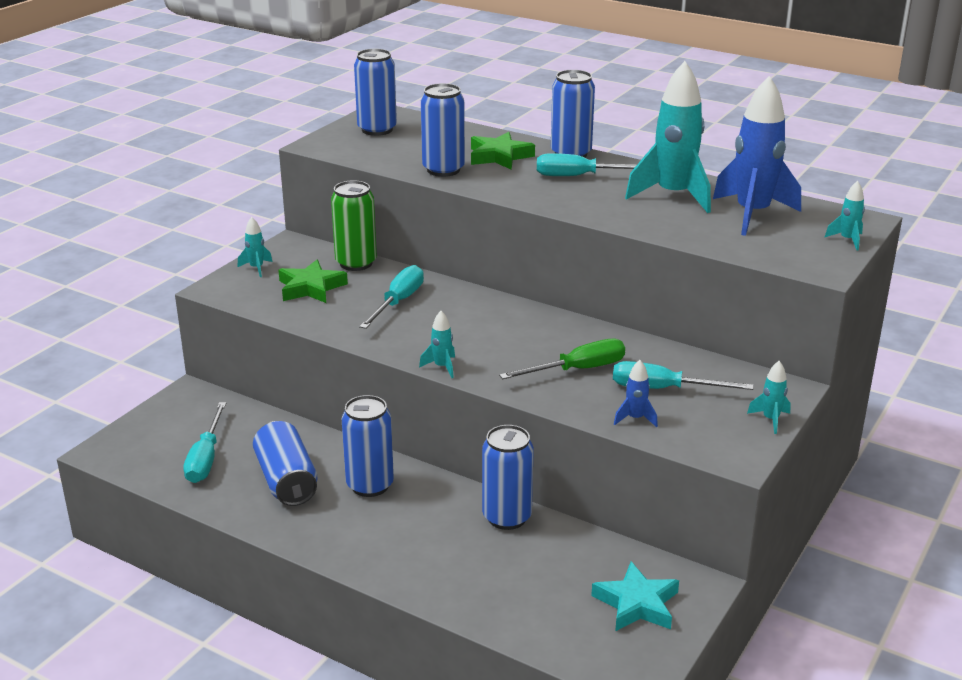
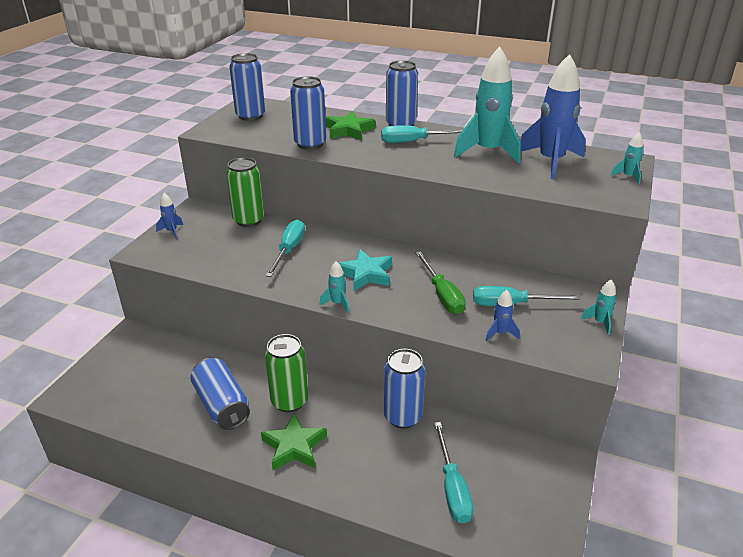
camera: 10 degrees left, 5 degrees up
(206, 458) = (152, 392): turquoise screwdriver -> turquoise screwdriver (452, 487)
(256, 268) = (172, 231): turquoise rocket -> blue rocket
(311, 287) = (218, 244): green star -> green star (294, 446)
(370, 485) = (289, 401): blue can -> green can
(577, 370) = (442, 294): green screwdriver -> green screwdriver turned 105 degrees clockwise
(637, 603) = (524, 484): turquoise star -> turquoise star (366, 274)

